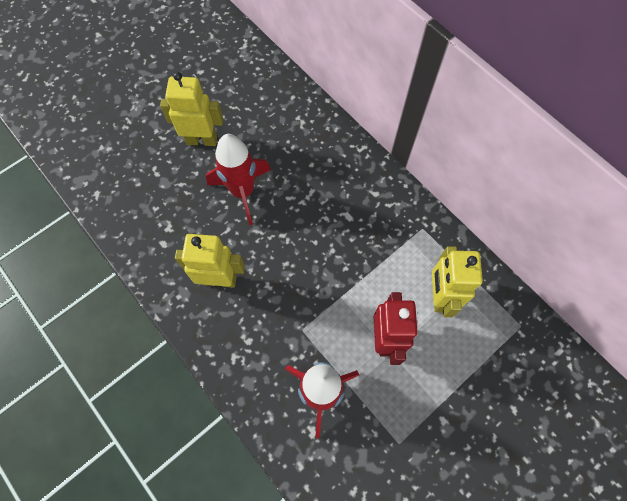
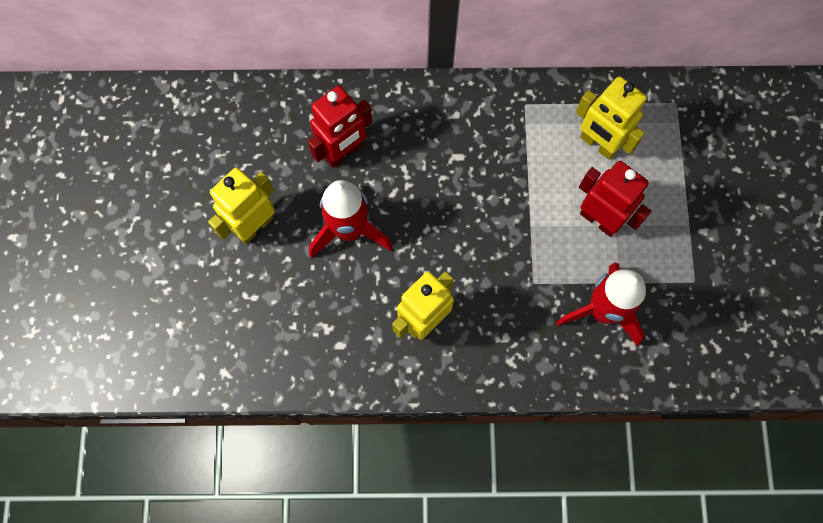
camera: 50 degrees left, 5 degrees up
(291, 151) = (343, 152): none -> red robot

